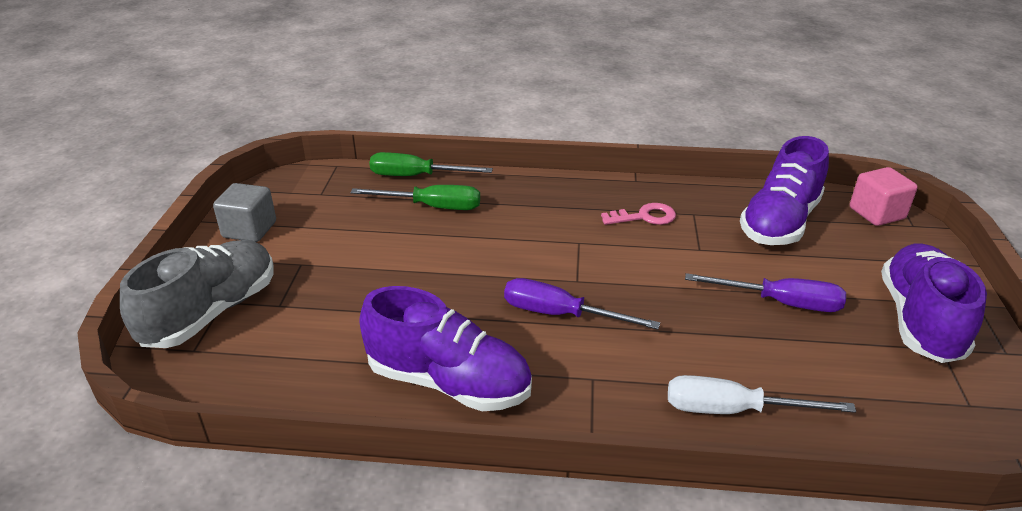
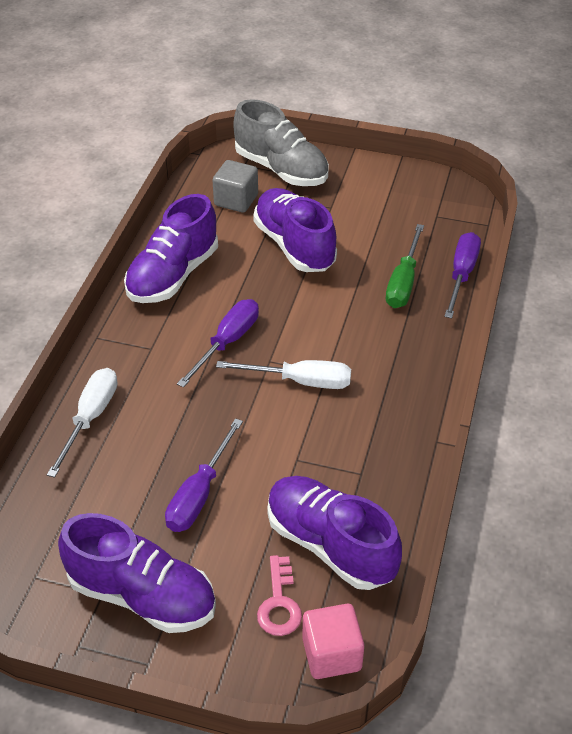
camera: 100 degrees right, 10 degrees up
(249, 230) = (384, 180): grey cube -> grey cube (236, 200)
(377, 284) = (294, 245): none -> purple shoe
(416, 176) = (461, 275): green screwdriver -> purple screwdriver
(598, 256) = (300, 381): none -> white screwdriver
(645, 217) = (361, 430): pink key -> pink key (279, 603)

